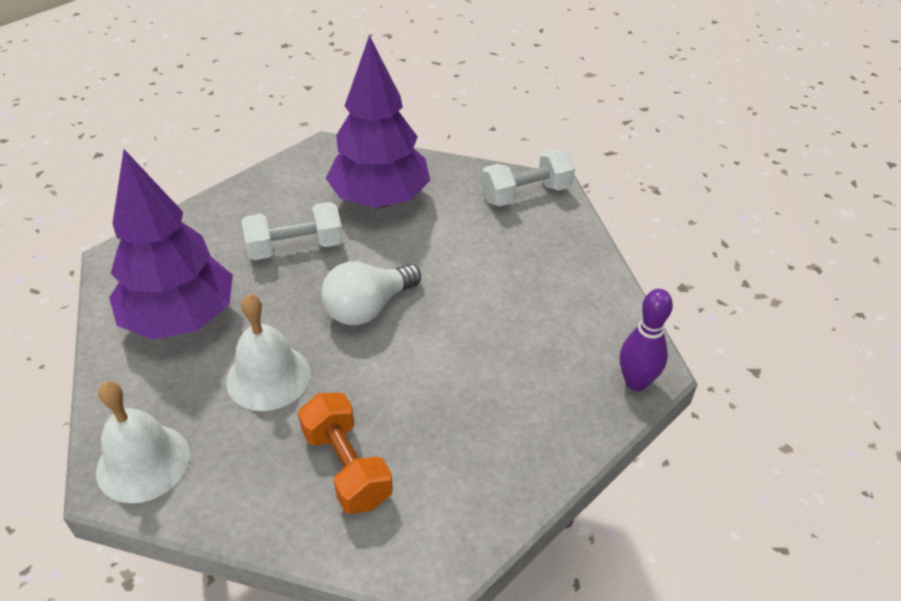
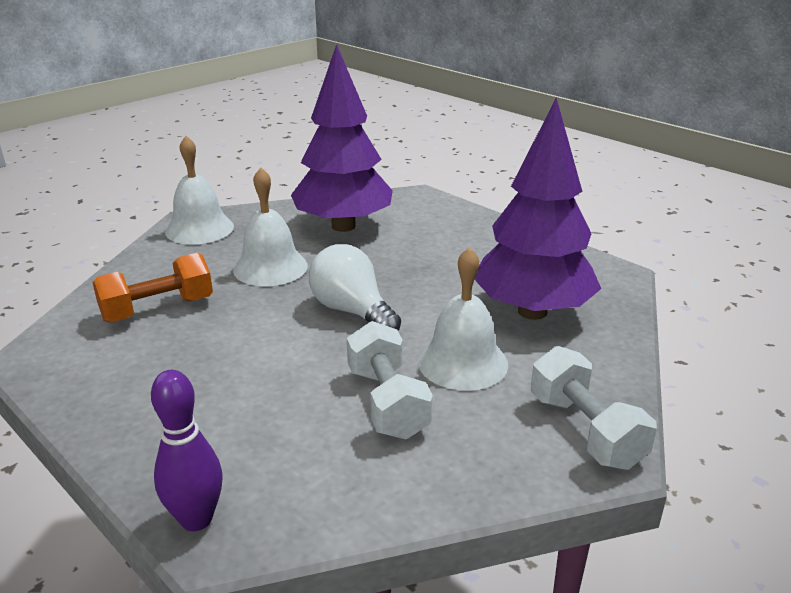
camera: 90 degrees right, 15 degrees down
(295, 247) = (440, 267): white dumbbell -> white dumbbell (387, 402)
(450, 243) = (462, 362): none -> white bell

